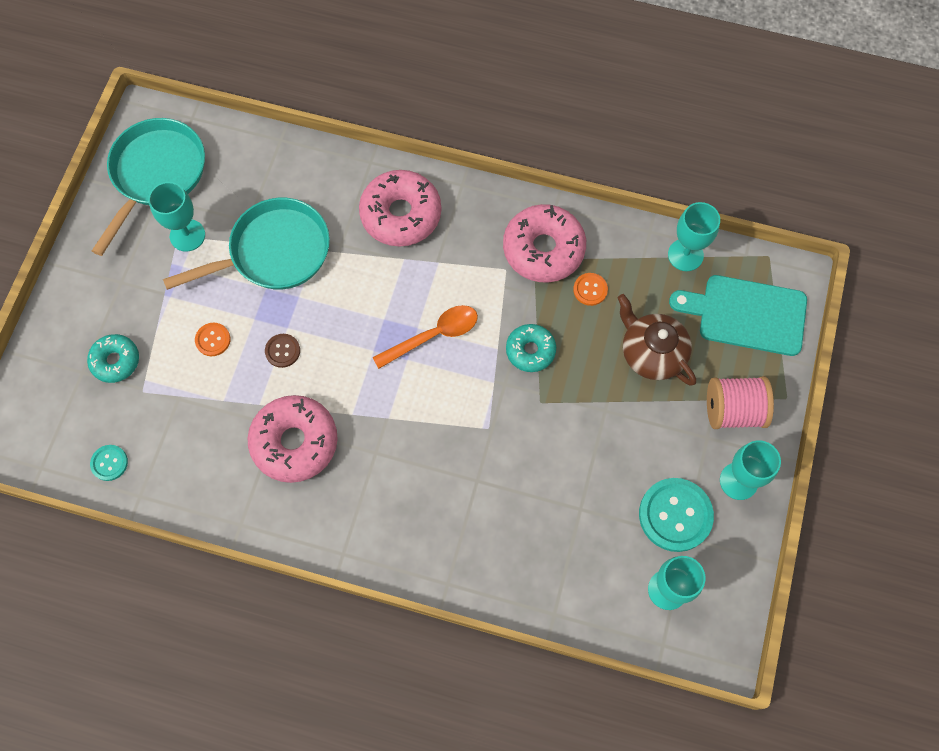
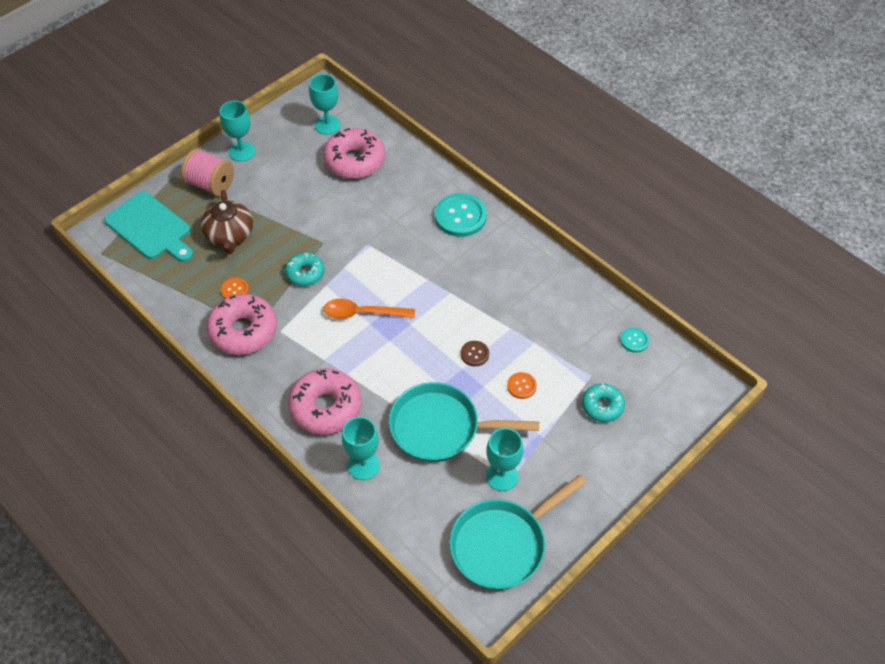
camera: 150 degrees left, 15 degrees down
(295, 442) = (499, 294): pink donut -> pink donut (354, 161)
(675, 515) = (293, 153): turquoise button -> turquoise button (460, 216)
(685, 255) = (153, 280): turquoise goblet -> turquoise goblet (363, 465)

